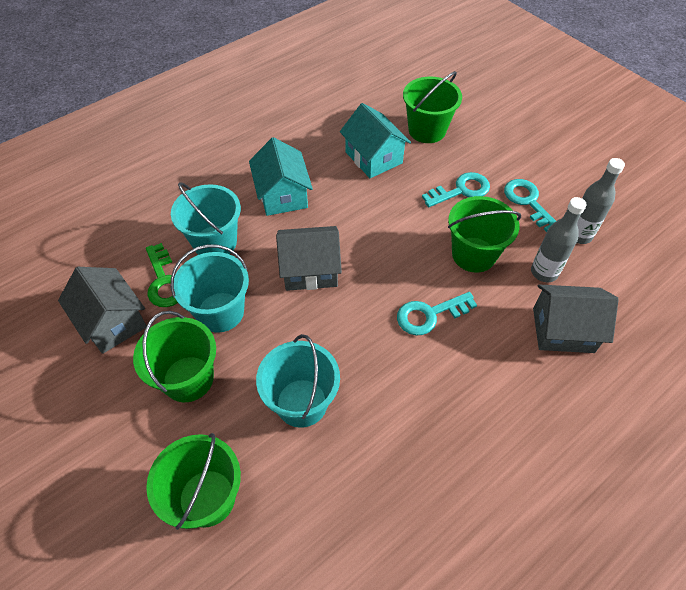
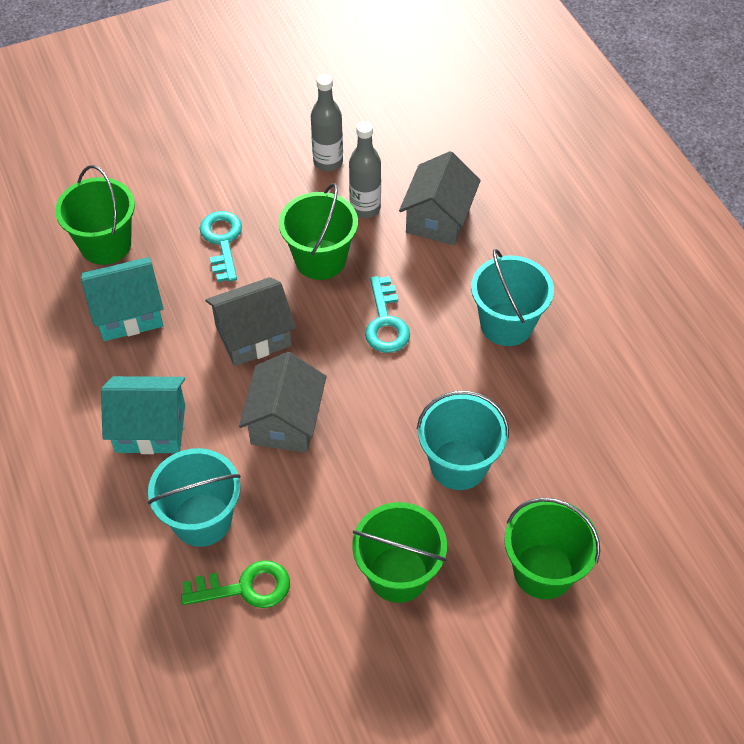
camera: 75 degrees left, 0 degrees up
(112, 322) = (290, 656): grey house -> grey house (253, 336)
(220, 312) = (315, 528): turquoise bucket -> turquoise bucket (506, 324)
(528, 202) = (265, 187): turquoise key -> none

